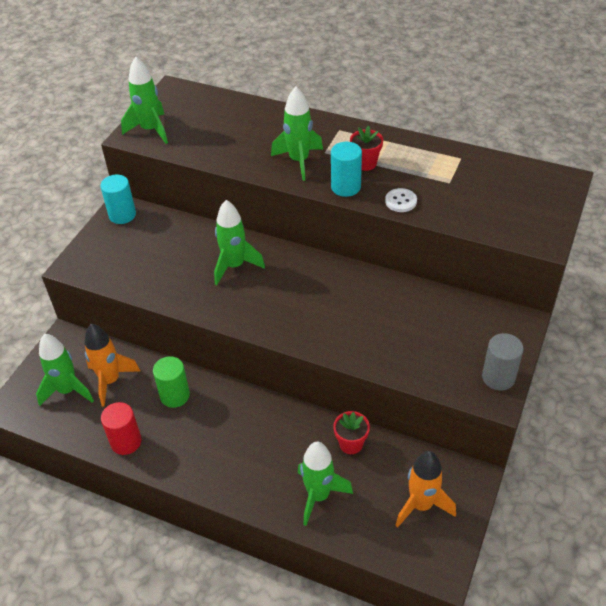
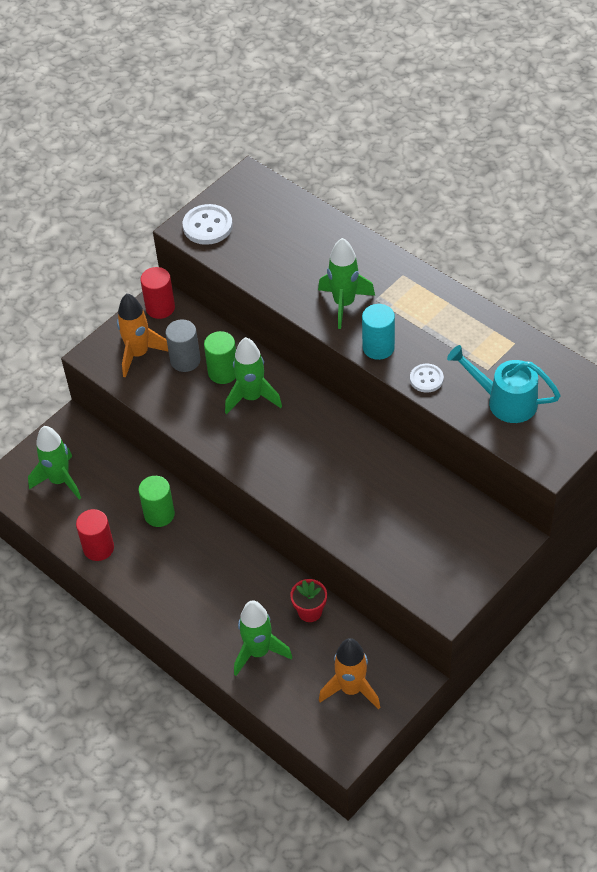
camera: 20 degrees right, 5 degrees up
(110, 381) = (103, 482): orange rocket -> orange rocket (138, 354)
(122, 215) = (160, 308): turquoise cylinder -> red cylinder
(150, 130) = (207, 226): green rocket -> white button
(200, 252) = (223, 372): none -> green cylinder
(365, 163) = (411, 324): red flower pot -> none
(478, 202) = (504, 401): none -> turquoise watering can
(498, 377) = (460, 588): grey cylinder -> grey cylinder (185, 360)

